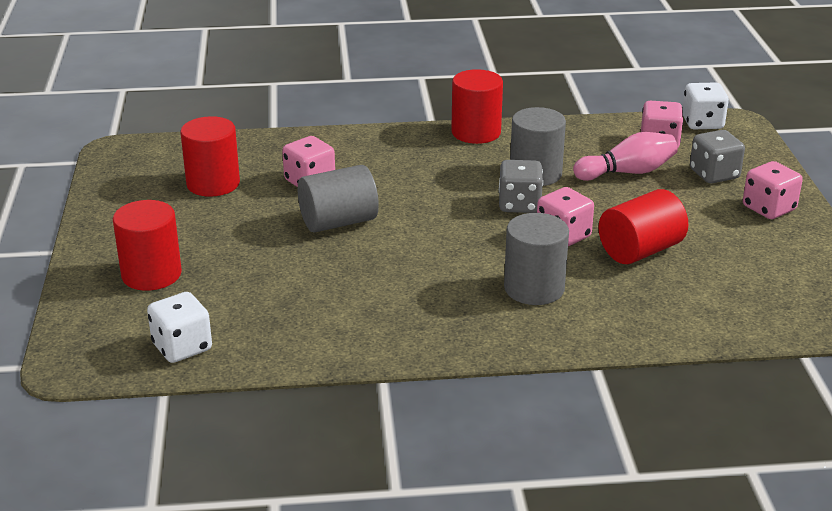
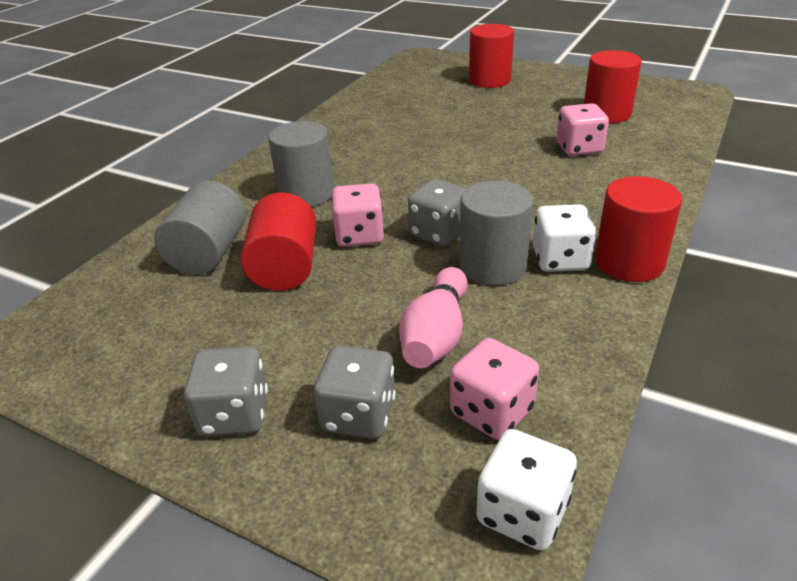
camera: 125 degrees right, 5 degrees up
(182, 347) = (400, 78): white dice -> white dice (560, 259)
(338, 222) = (496, 145): grey cylinder -> grey cylinder (208, 253)
(768, 208) = (234, 414): pink dice -> grey dice

